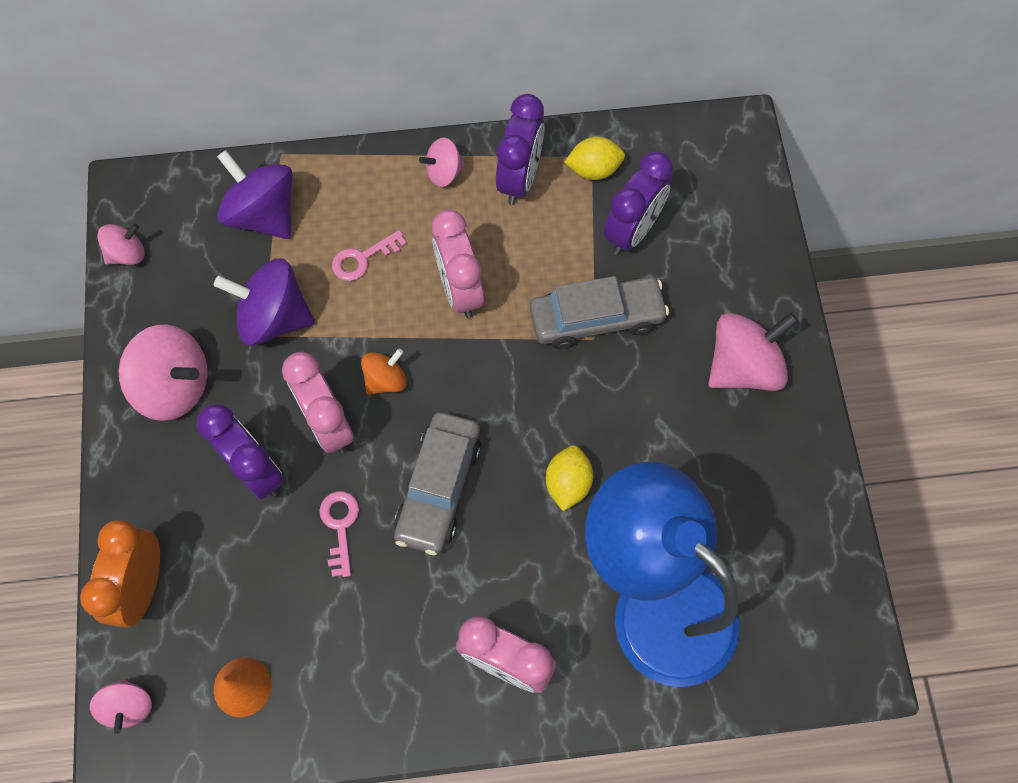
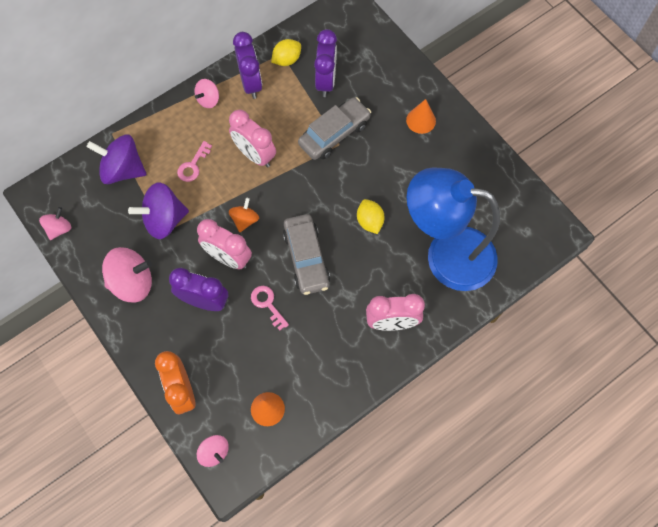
camera: 30 degrees left, 0 degrees up
(743, 366) = (421, 120): pink spinning top -> orange cone

